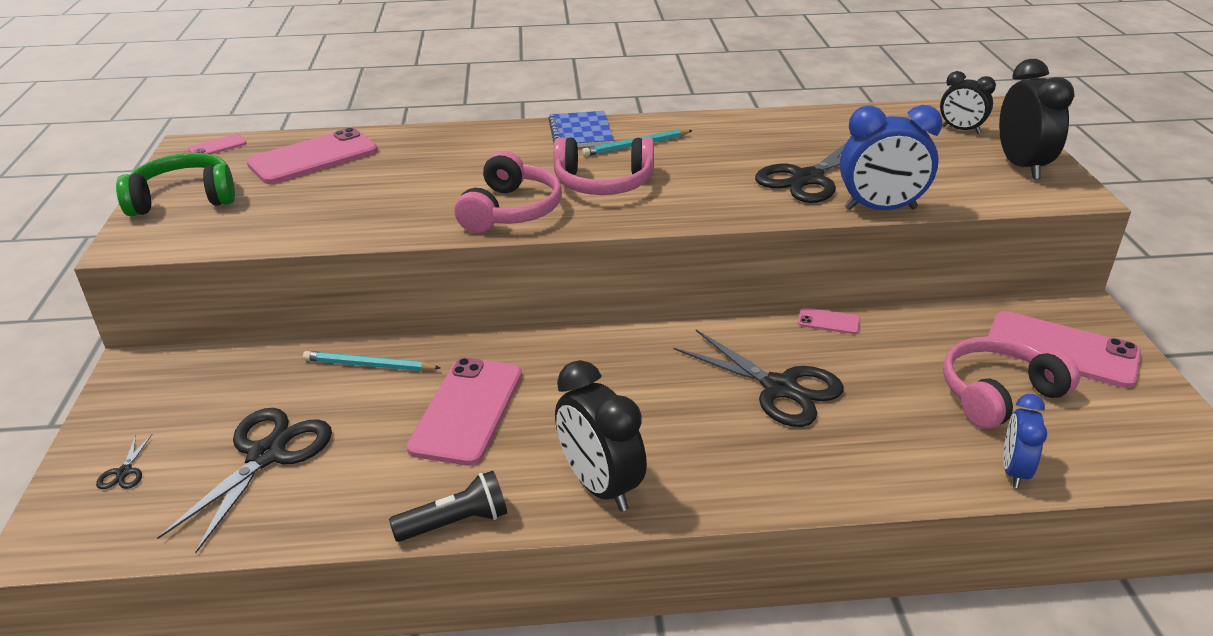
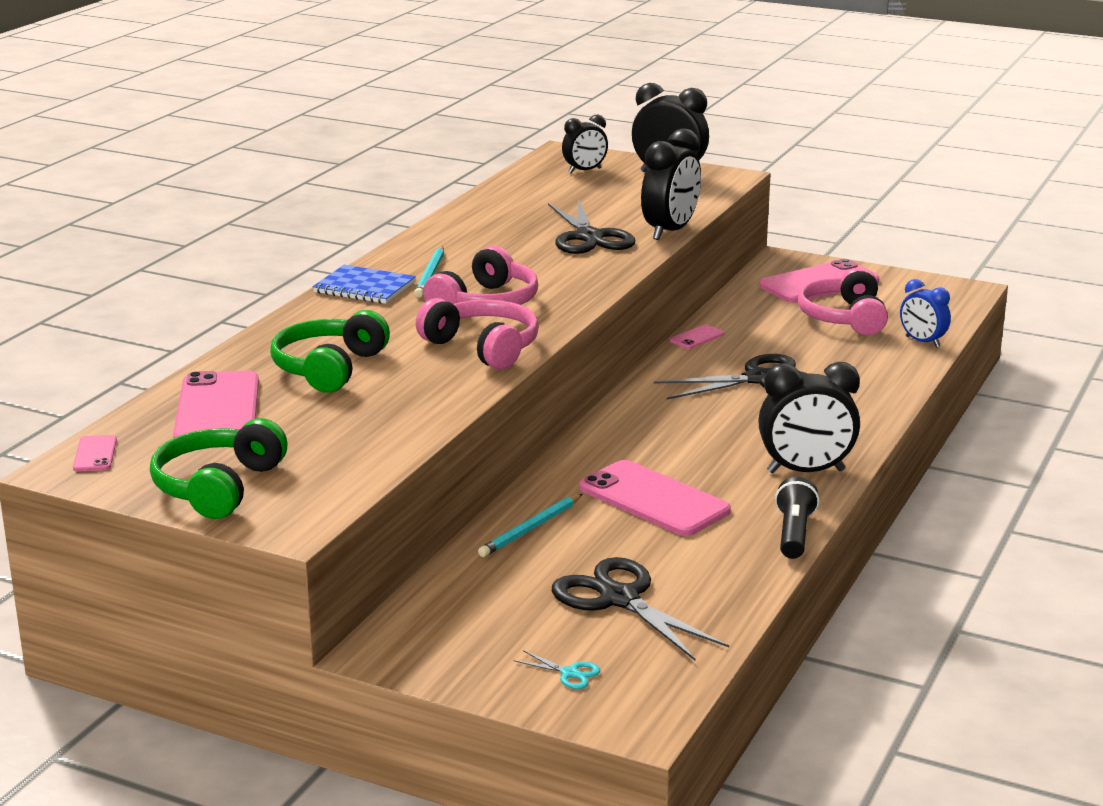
camera: 60 degrees left, 10 degrees down
(124, 472) = (569, 673): black scissors -> turquoise scissors
(416, 168) = (328, 368): none -> green headphones
(880, 209) = (670, 231): blue clock -> black clock

